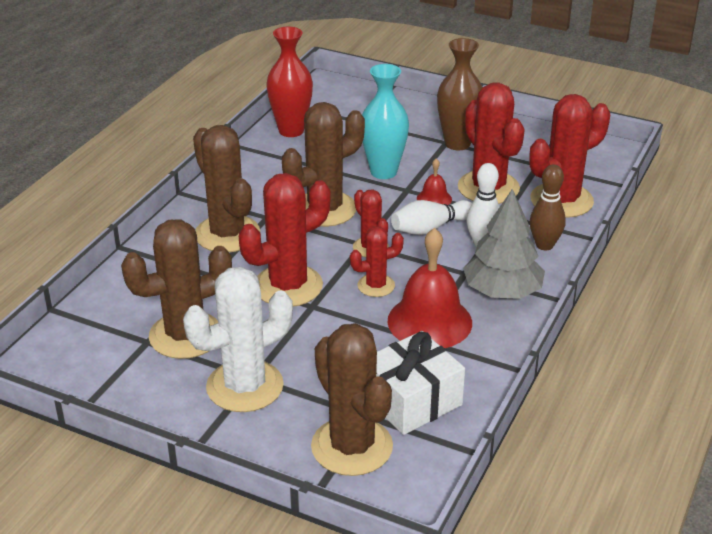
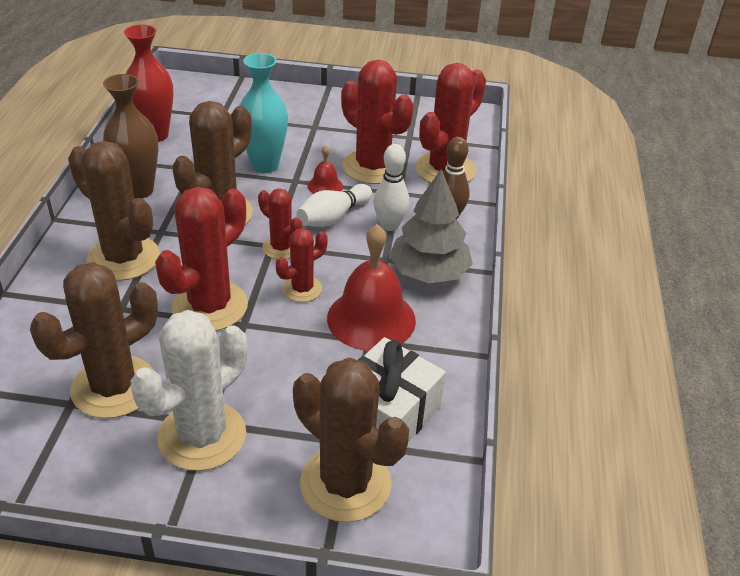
camera: 20 degrees left, 5 degrees up
(457, 143) = (326, 126): brown vase -> brown vase (139, 190)

